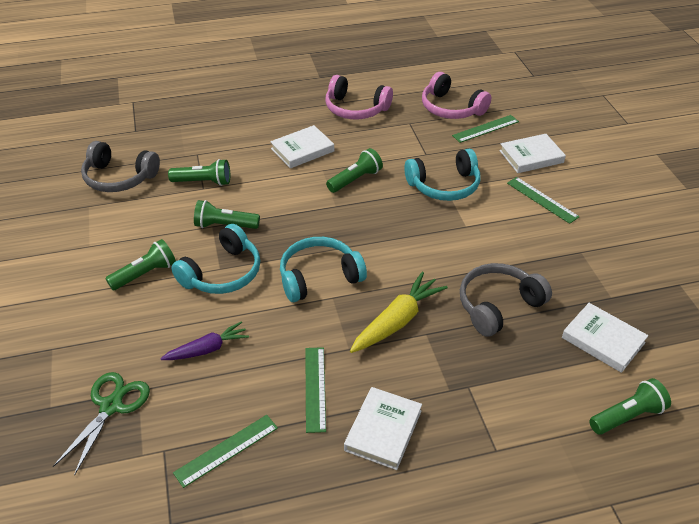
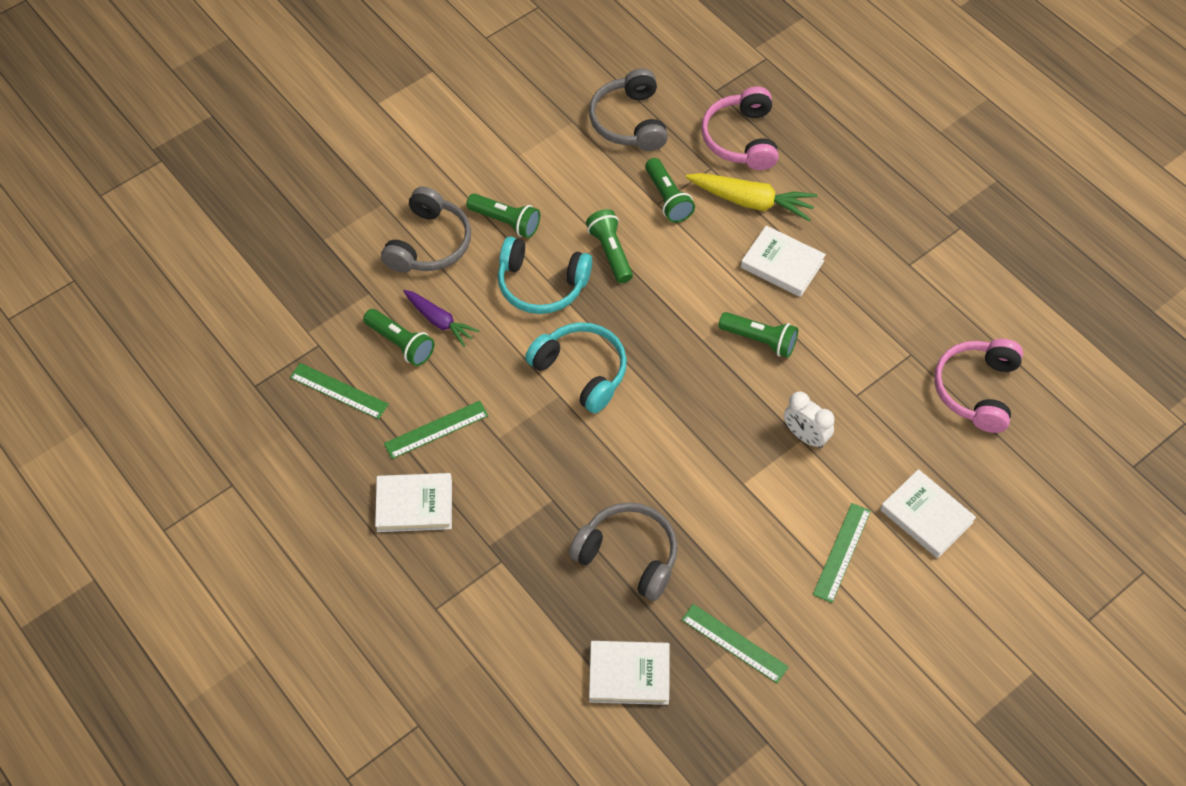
camera: 65 degrees right, 15 degrees up
(111, 406) = (344, 283): green scissors -> none
(123, 330) = (429, 243): none -> grey headphones
(355, 109) = (902, 284): pink headphones -> pink headphones (741, 139)
(397, 321) = (556, 467): yellow carrot -> yellow carrot (751, 201)
(444, 185) = (805, 436): turquoise headphones -> white clock
(485, 129) = (955, 445): green ruler -> green ruler (734, 643)
(603, 340) = (629, 674): white book -> white book turned 75 degrees clockwise
(627, 416) = (532, 720): green flashlight -> green flashlight (400, 343)

